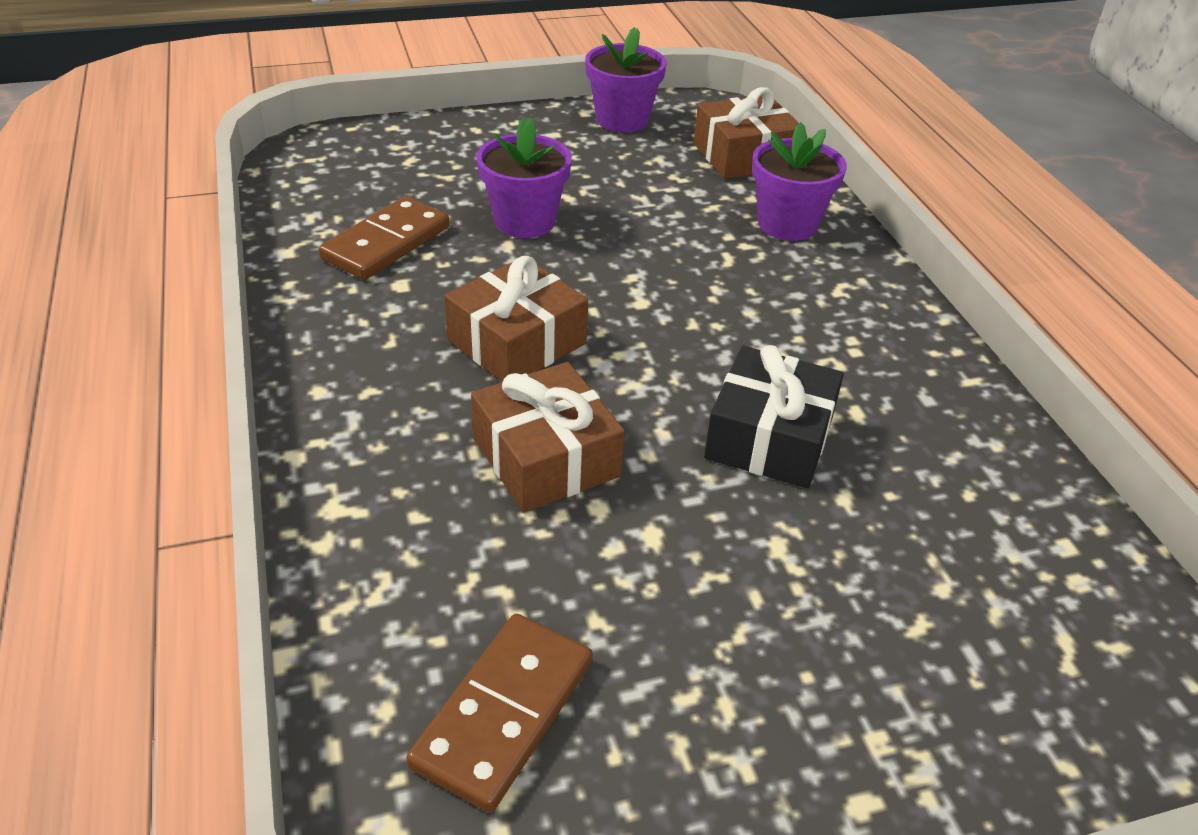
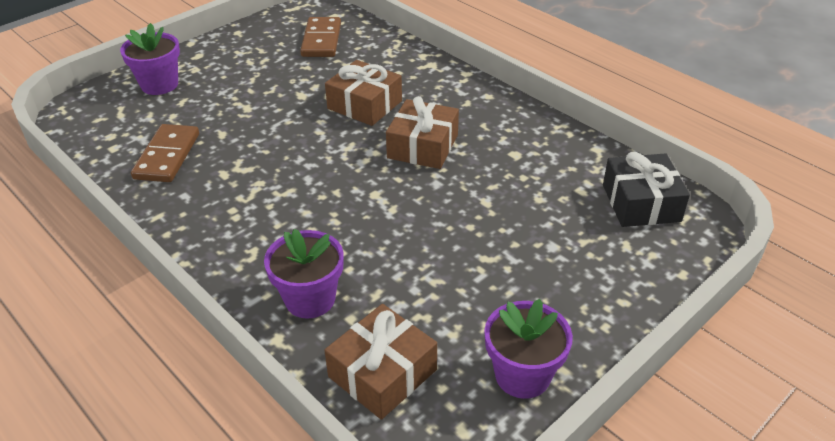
camera: 155 degrees right, 0 degrees up
(386, 243) = (553, 174): brown domino -> brown domino (167, 156)
(524, 221) = (493, 223): purple flower pot -> purple flower pot (159, 84)
(769, 437) = (266, 146): black gift -> black gift (641, 203)

